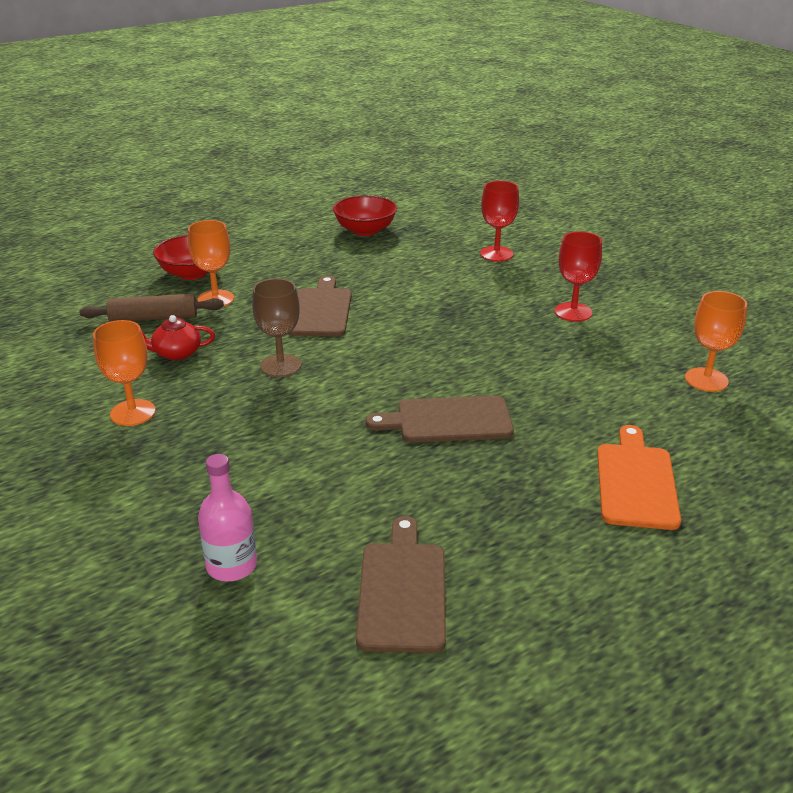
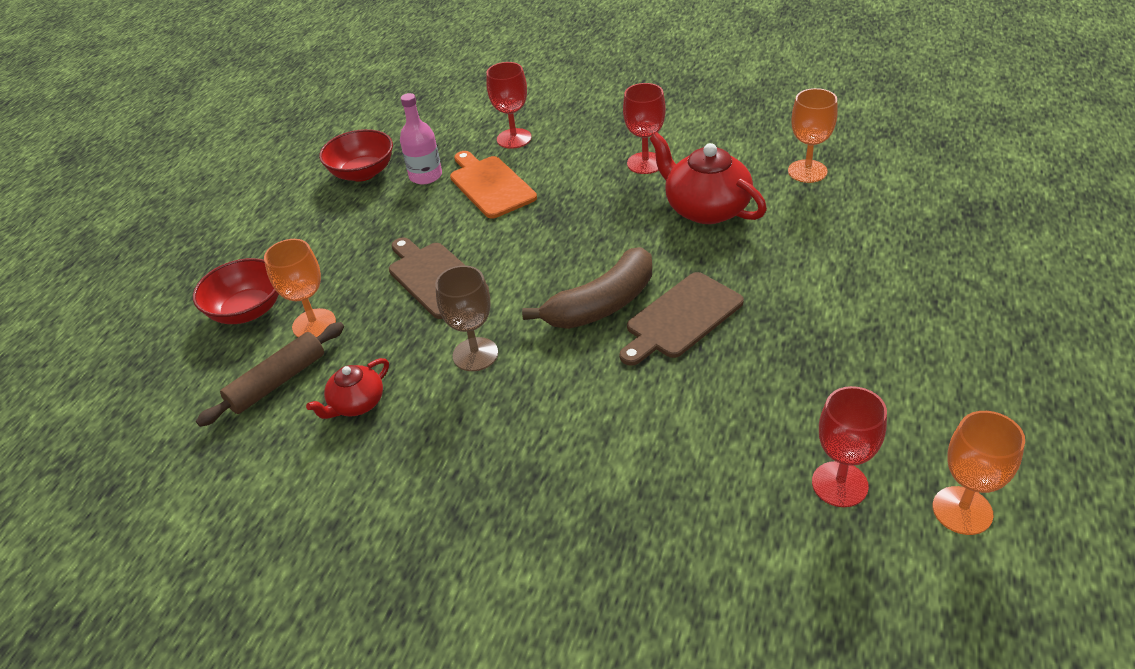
camera: 35 degrees left, 10 degrees up
(133, 412) = (402, 490): orange goblet -> orange goblet (962, 510)
(231, 565) = (694, 563): pink bottle -> pink bottle (425, 176)
(402, 591) = (839, 484): brown cutting board -> red goblet
(404, 382) = (602, 304): none -> brown banana
(576, 363) = (705, 208): none -> red teapot
(636, 482) = (868, 285): orange cutting board -> orange cutting board (490, 185)

